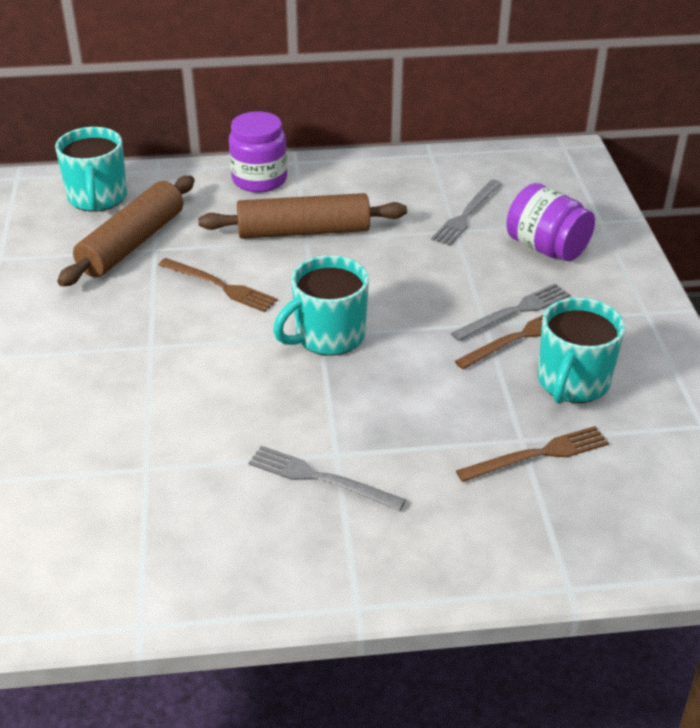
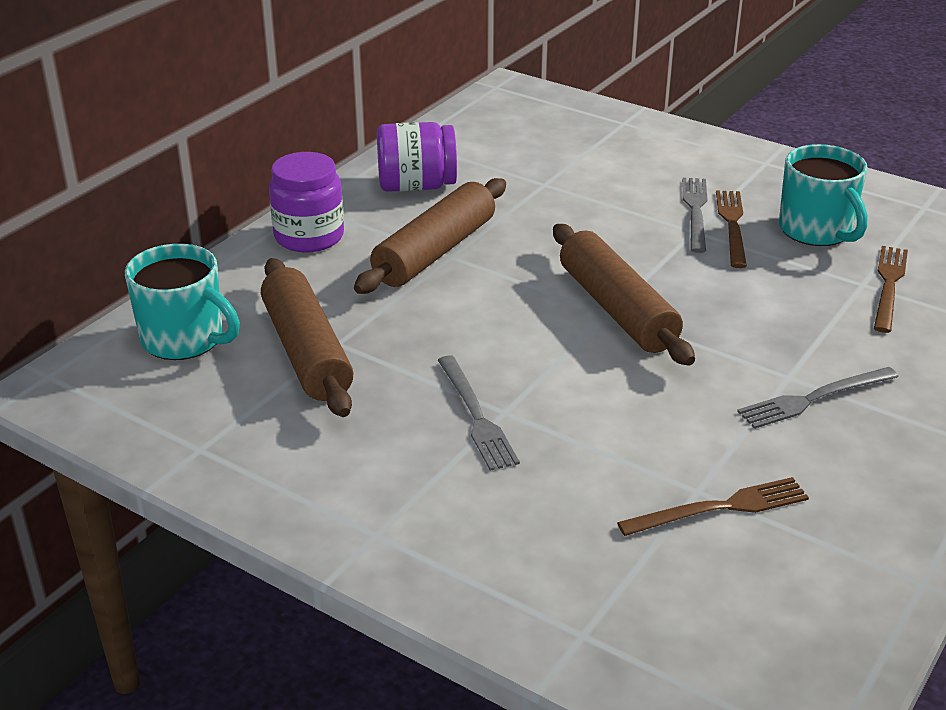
camera: 50 degrees left, 5 degrees down
(220, 286) = (459, 332): brown fork -> brown fork (720, 508)
(328, 336) = (616, 309): turquoise mug -> brown rolling pin
(466, 215) = (529, 169): grey fork -> grey fork (476, 416)
(546, 248) = (627, 159): purple jar -> purple jar (416, 186)

